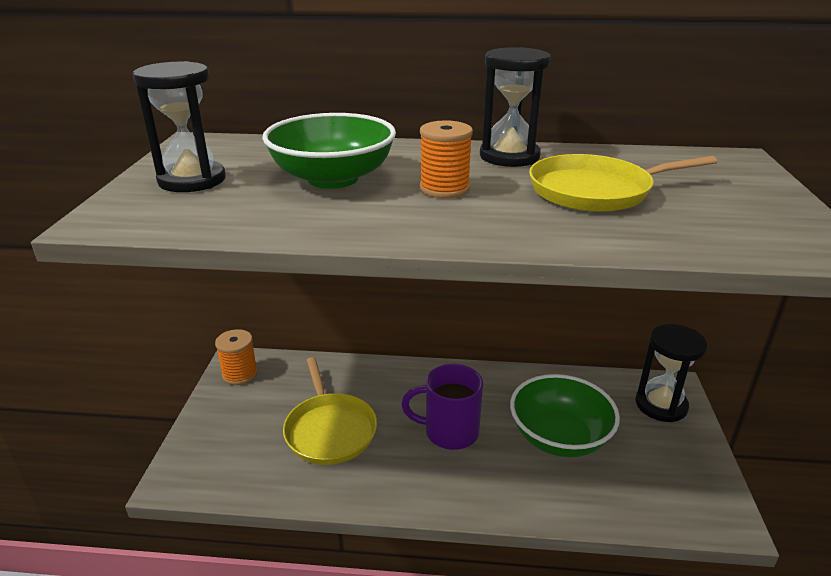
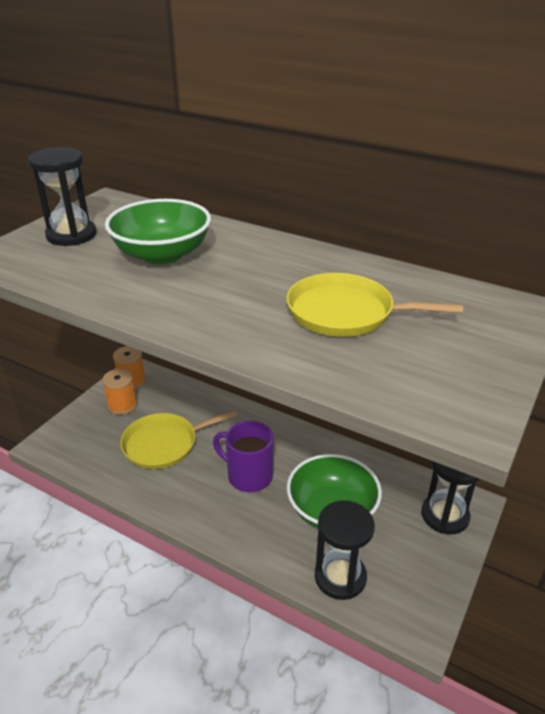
camera: 25 degrees right, 5 degrees up
(330, 430) = (164, 444): yellow pan -> yellow pan turned 60 degrees clockwise
(444, 189) = (230, 282): orange spool -> orange spool (122, 405)
(509, 156) = (318, 262): black hourglass -> black hourglass (340, 577)

